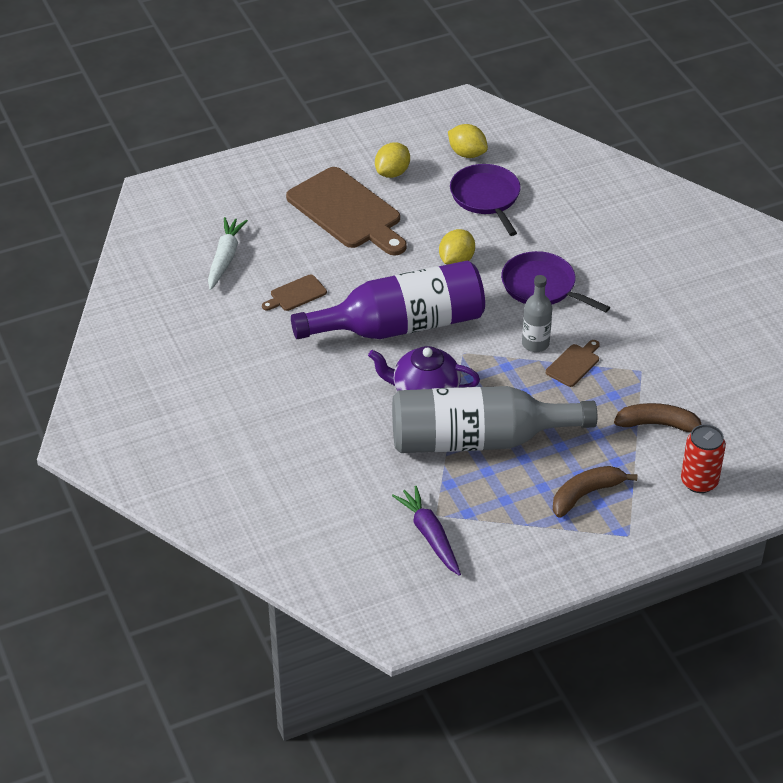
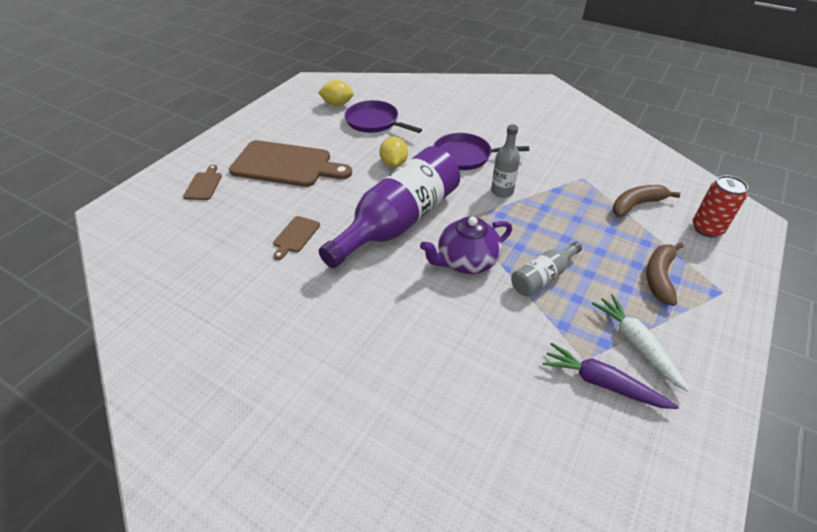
camera: 35 degrees left, 0 degrees up
(225, 258) = (211, 235): white carrot -> white carrot (636, 344)
(392, 173) = (297, 131): yellow lemon -> none
(477, 440) = (542, 277): grey bottle -> grey bottle, size x0.47
(574, 364) = (540, 192): brown cutting board -> brown cutting board (204, 185)

